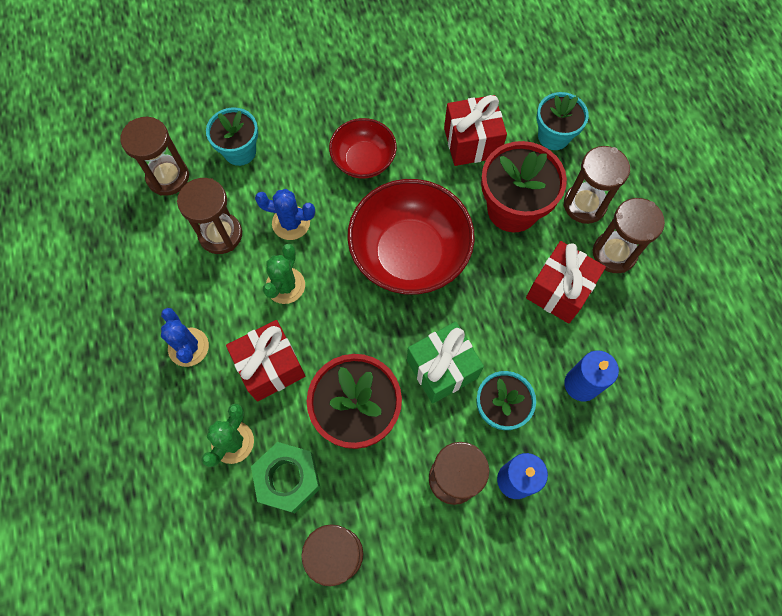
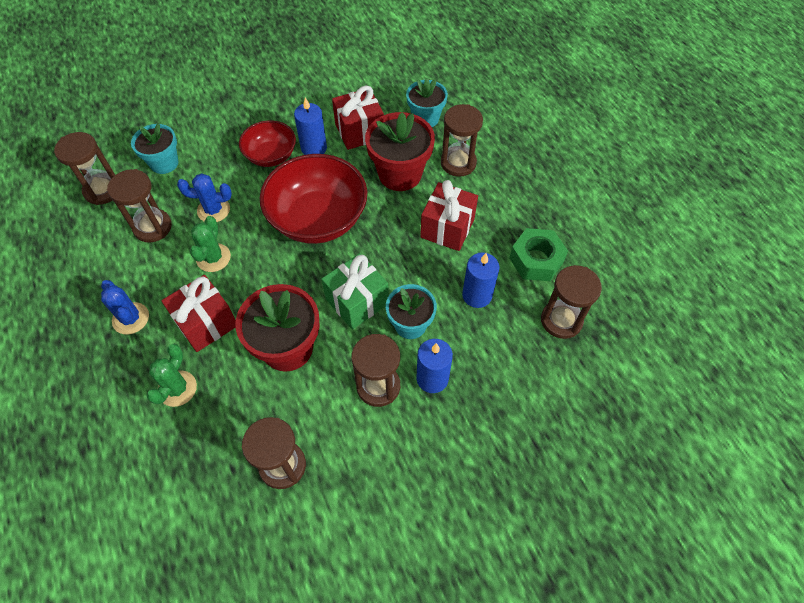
camera: 10 degrees left, 10 degrees down
(288, 478) = (230, 410): green nut -> green nut (536, 260)
(415, 158) = (314, 148): none -> blue candle
(614, 253) = (488, 194): brown hourglass -> brown hourglass (561, 320)

